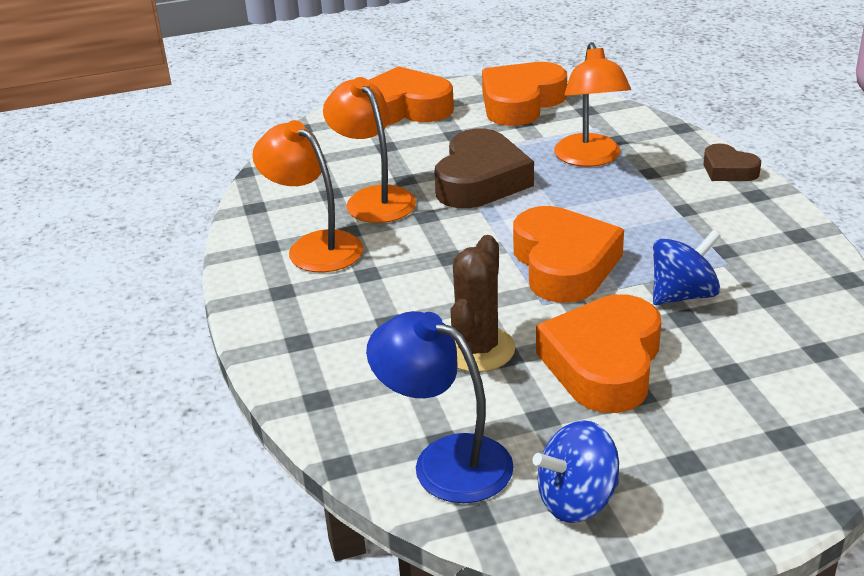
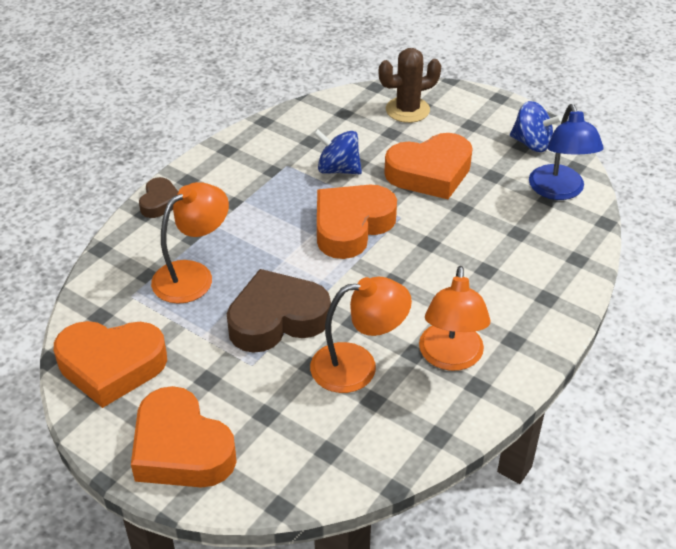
camera: 130 degrees left, 10 degrees up
(373, 198) = (358, 366): orange lamp -> orange lamp turned 120 degrees counterclockwise
(477, 349) = (469, 221): brown cactus -> brown cactus (407, 110)

